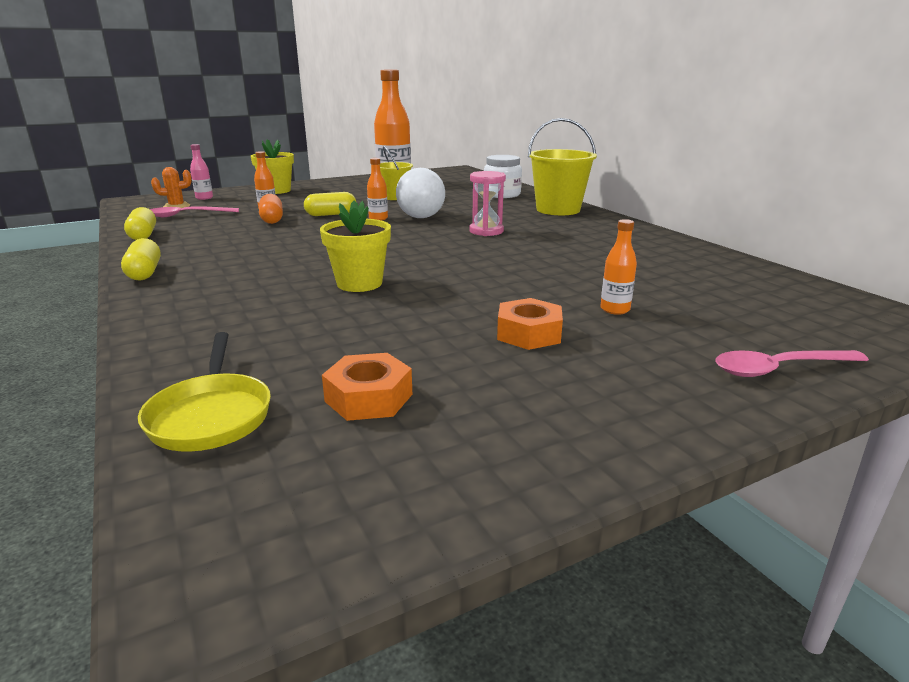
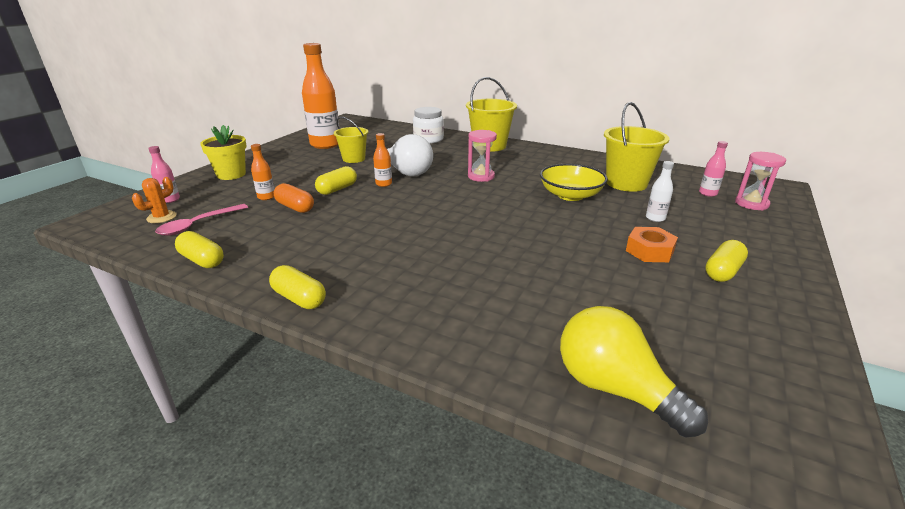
camera: 35 degrees left, 5 degrees up
(211, 415) = (614, 389): yellow pan -> yellow light bulb
(359, 283) = (489, 248): yellow flower pot -> none
(369, 398) = (663, 331): orange nut -> none
(552, 266) = (570, 195): none -> yellow bowl
(582, 379) = (723, 271): none -> yellow capsule
(615, 309) = (655, 218): orange bottle -> white bottle
(657, 271) = (626, 183): none -> yellow bucket
(766, 307) = (708, 193): none -> pink bottle
(778, 369) = (772, 231): pink spoon -> none
(820, 334) = (751, 204): none -> pink hourglass

